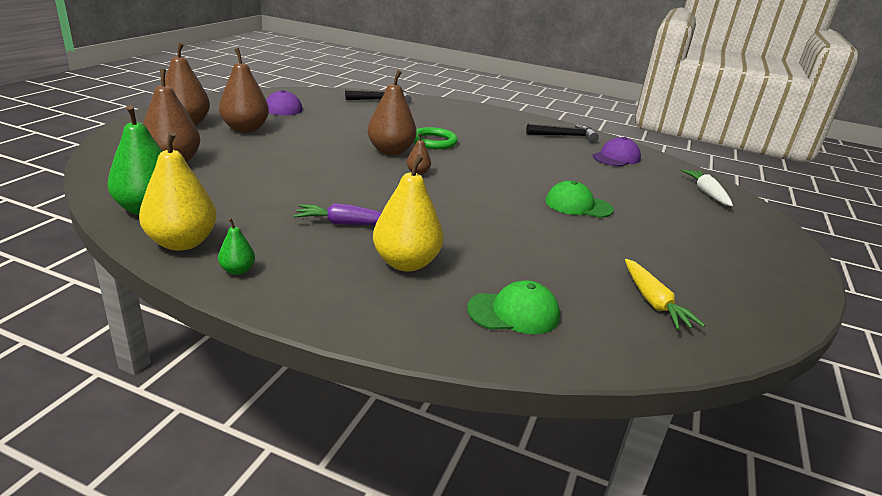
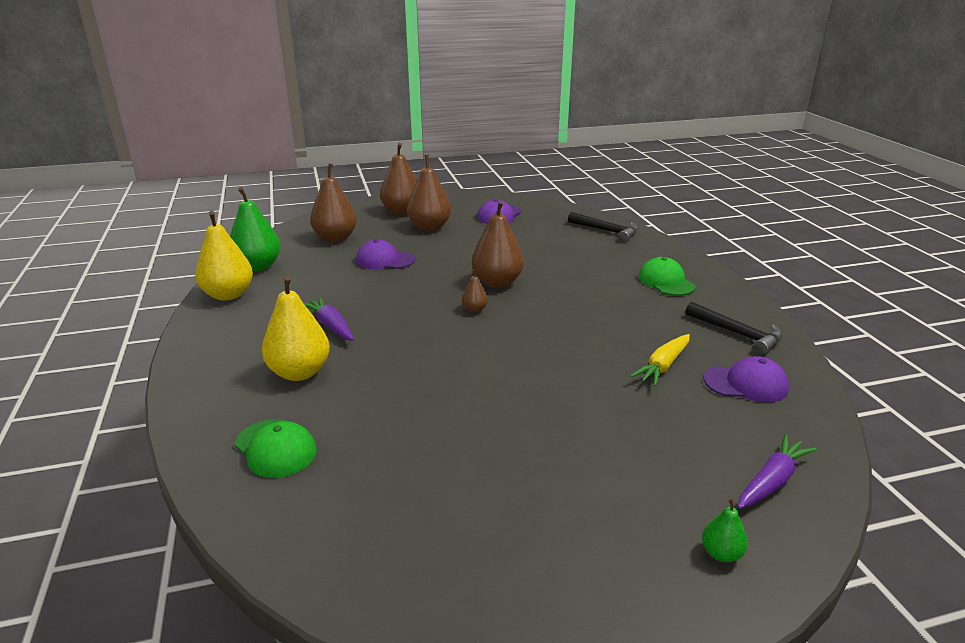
camera: 55 degrees right, 0 degrees up
(237, 270) = (214, 325): green pear -> green pear (721, 553)
(268, 164) = (385, 260): none -> purple cap
(433, 141) = (559, 287): green ring -> none
(578, 205) = (551, 406): green cap -> green cap (666, 281)
(653, 302) = (388, 521): yellow carrot -> yellow carrot (663, 366)
(706, 193) = (772, 481): white carrot -> purple carrot

